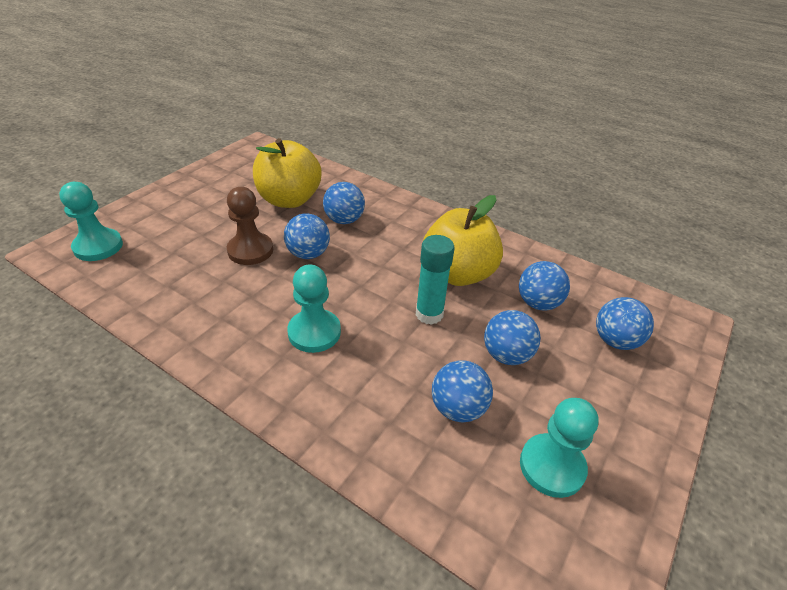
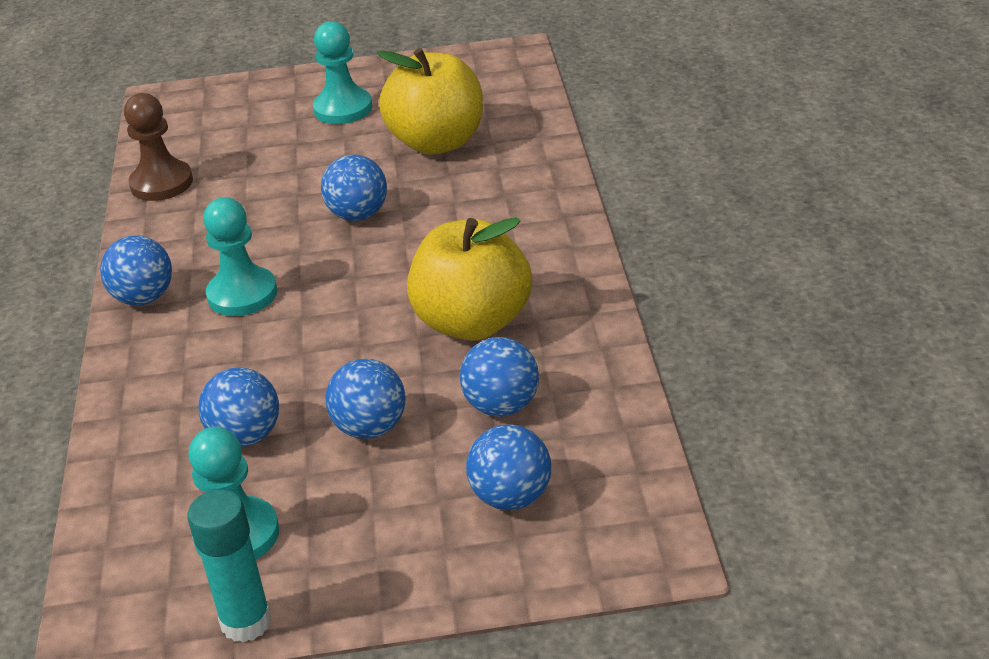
camera: 55 degrees right, 5 degrees down
(98, 246) = (198, 112): turquoise pawn -> turquoise pawn (343, 109)
(250, 250) = (312, 182): brown pawn -> brown pawn (161, 183)
(344, 220) = (456, 196): blue ball -> blue ball (144, 298)
(429, 314) = (368, 343): turquoise glue stick -> turquoise glue stick (246, 622)

